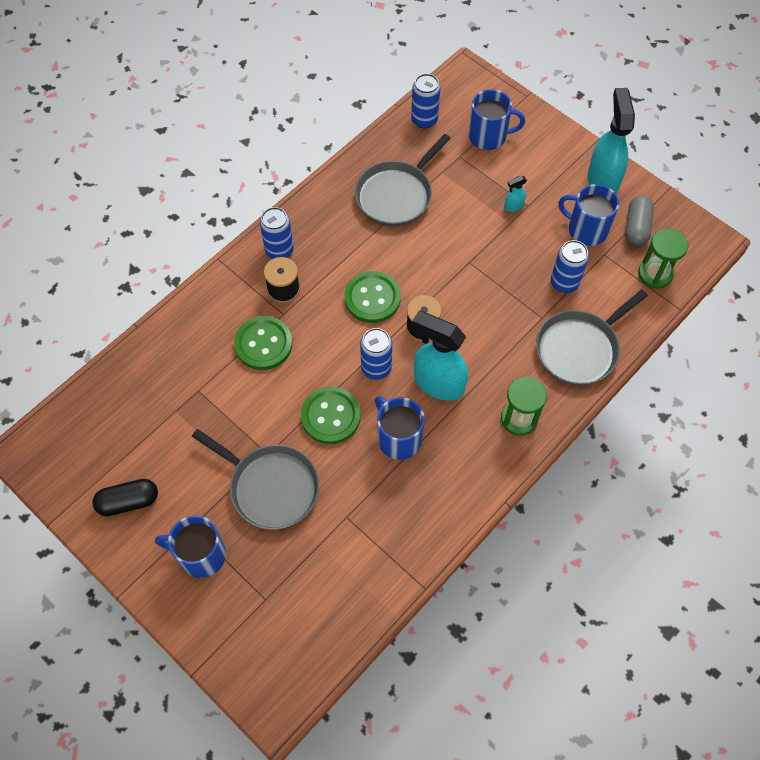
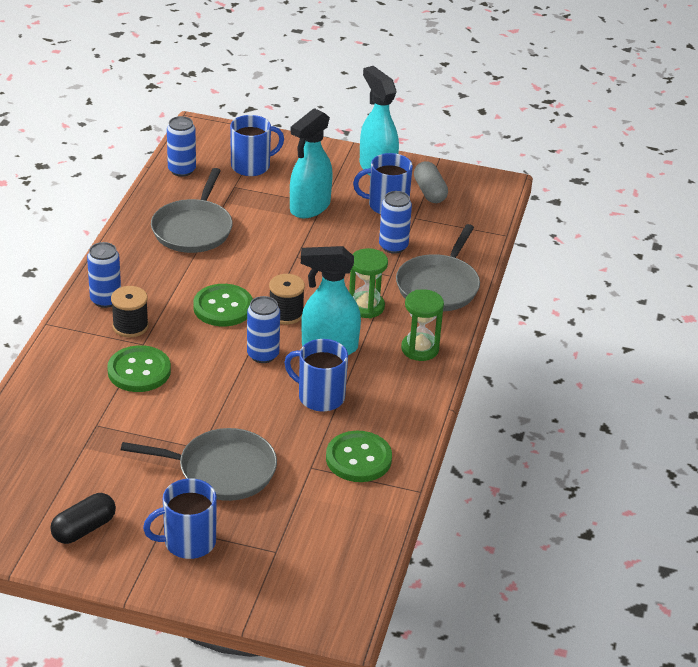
camera: 30 degrees left, 25 degrees down
(330, 416) = (244, 402): green button -> green button (358, 459)
(513, 206) = (309, 207): turquoise spray bottle -> turquoise spray bottle, size x2.35
(655, 274) = (468, 218): green hourglass -> green hourglass (366, 307)

